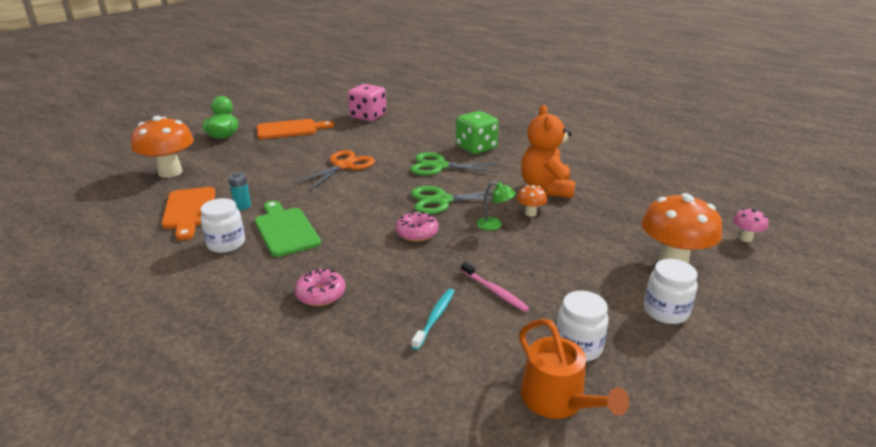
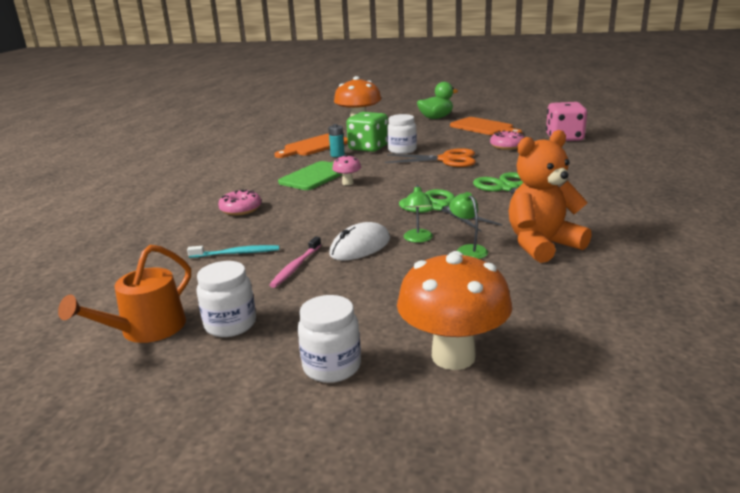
camera: 65 degrees right, 5 degrees down
(226, 244) = (281, 167): white jar -> white jar (402, 150)
(417, 233) = (363, 213): pink donut -> pink donut (507, 146)
(476, 148) = (583, 191): green dice -> green dice (368, 148)
(484, 252) = (360, 247): none -> white mouse
(530, 213) = (468, 249): orange mushroom -> green lamp
(745, 238) = (611, 415): pink mushroom -> pink mushroom (347, 183)

